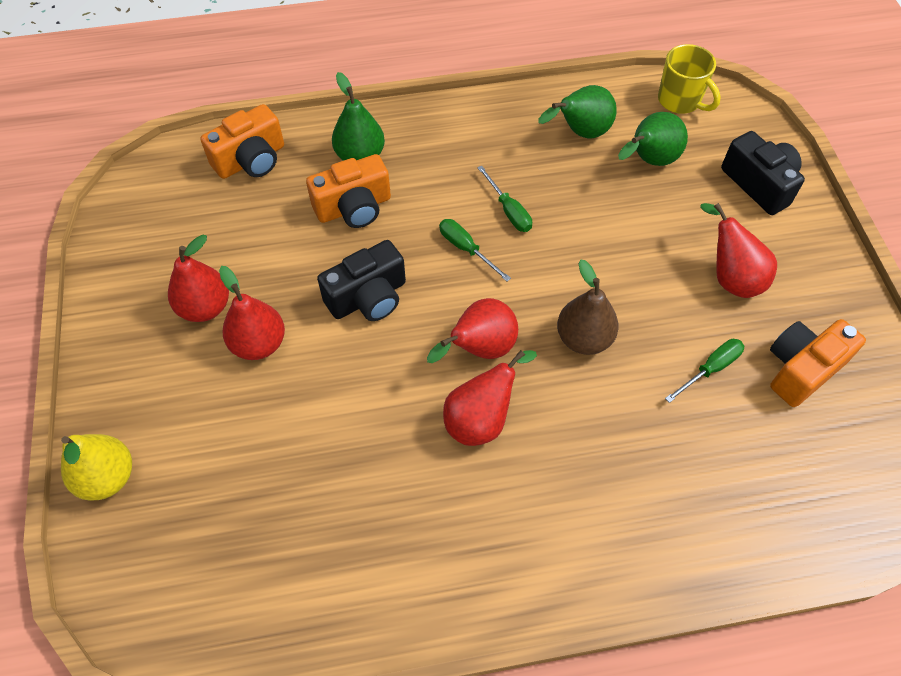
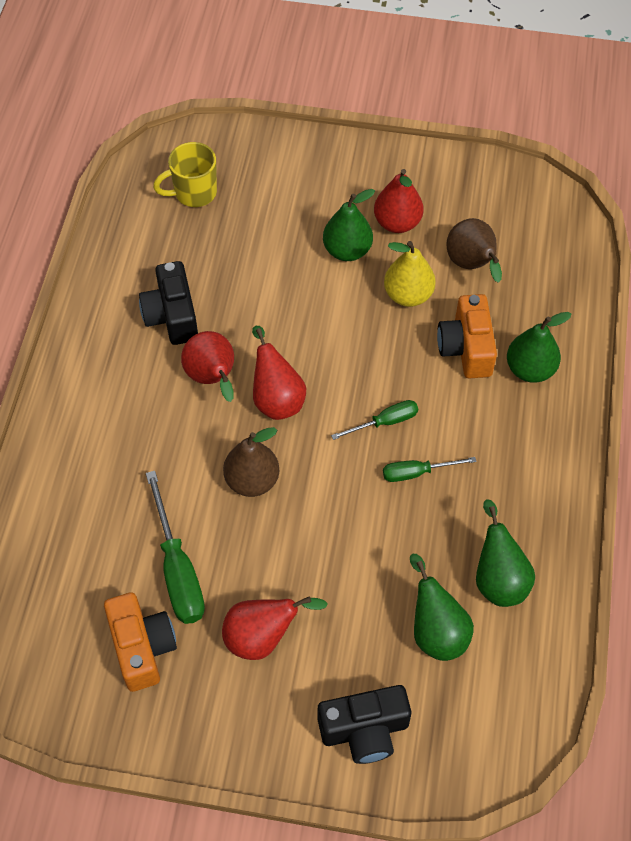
camera: 110 degrees right, 0 degrees up
(107, 477) = (274, 147): yellow pear -> yellow pear (408, 295)
(247, 227) = (472, 265): none -> brown pear
(251, 160) = (552, 283): orange camera -> none
(259, 344) = (347, 250): red pear -> green pear
(368, 297) = (361, 333): black camera -> black camera (172, 316)
(680, 101) = (515, 708): yellow mug -> yellow mug (194, 193)
(710, 369) = (177, 569): green screwdriver -> green screwdriver, size x1.72

